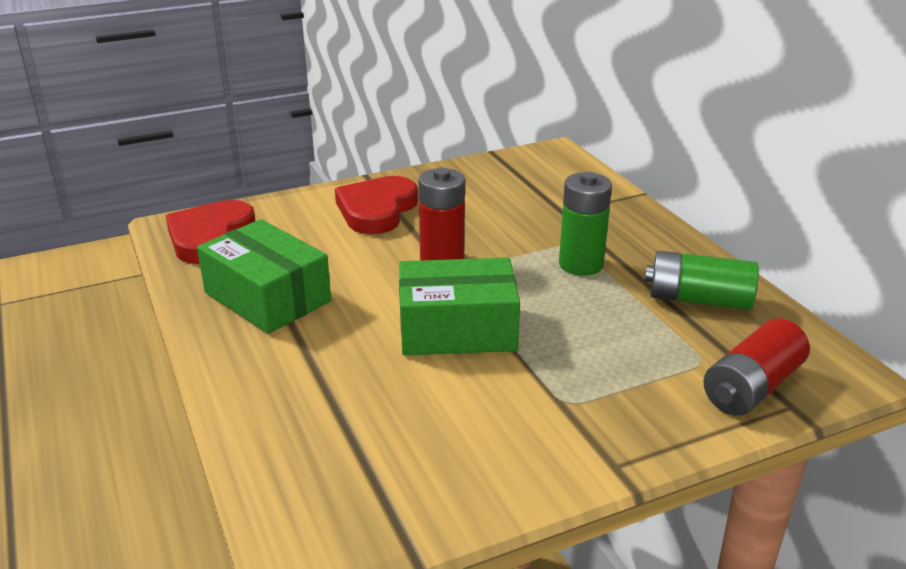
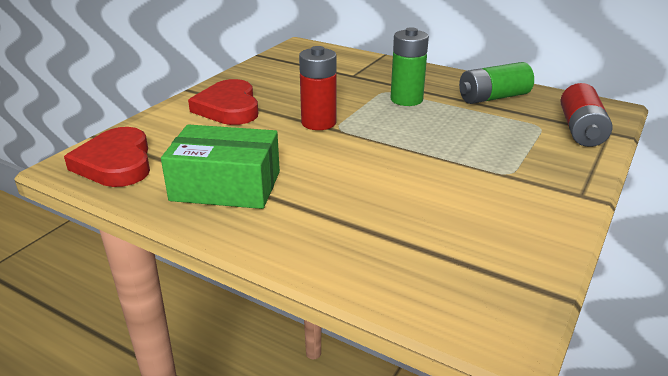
camera: 35 degrees left, 0 degrees up
(457, 329) = (388, 158): green box -> none

